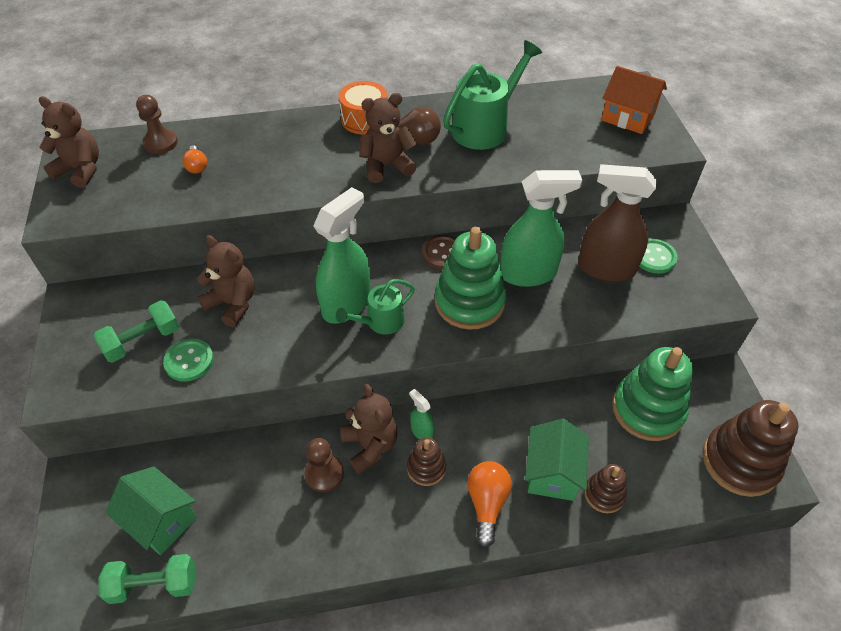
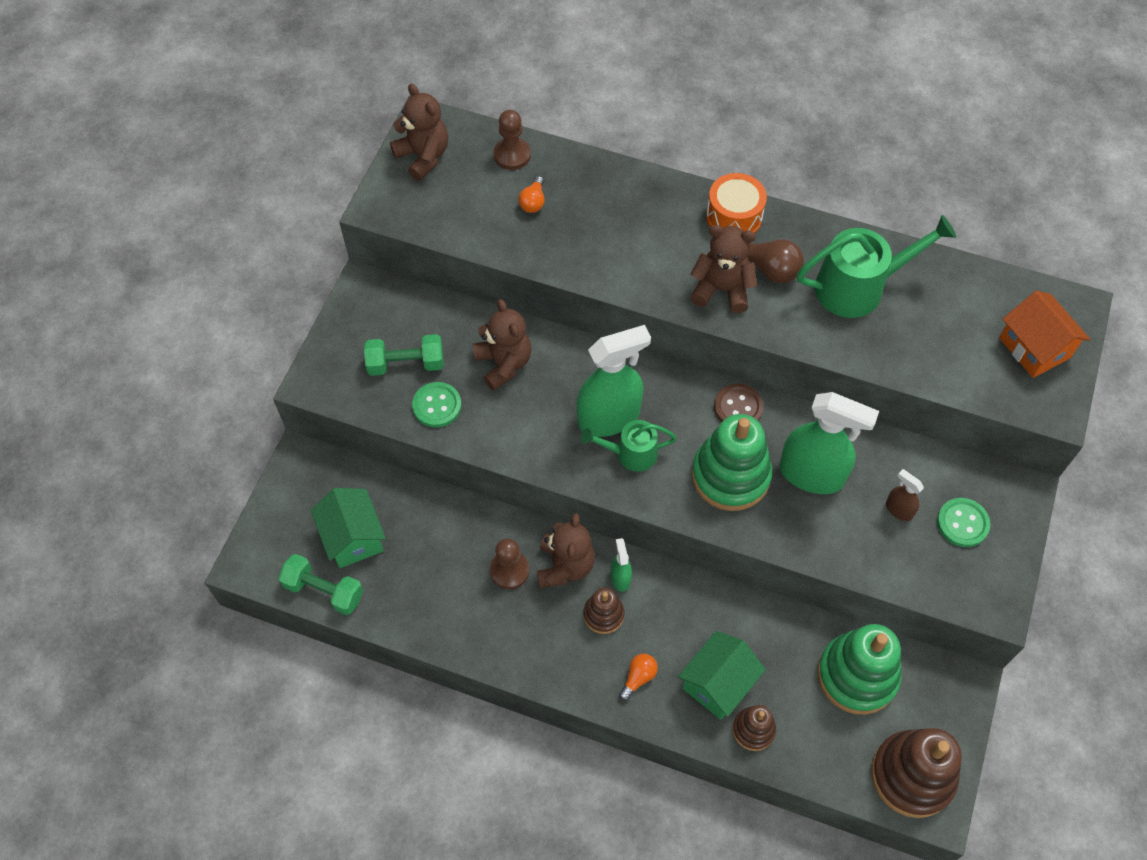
camera: 30 degrees right, 10 degrees up
(487, 504) = (638, 678): orange light bulb -> orange light bulb, size x0.62
(605, 268) = (898, 509): brown spray bottle -> brown spray bottle, size x0.45

